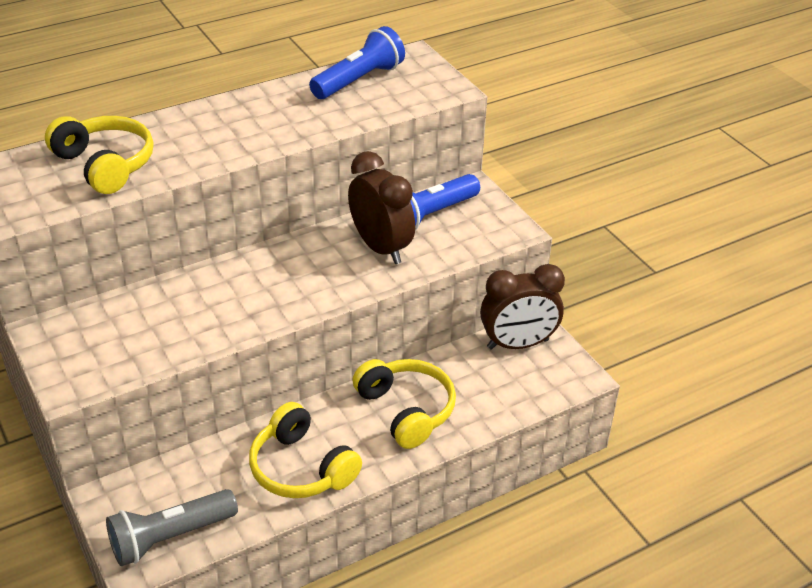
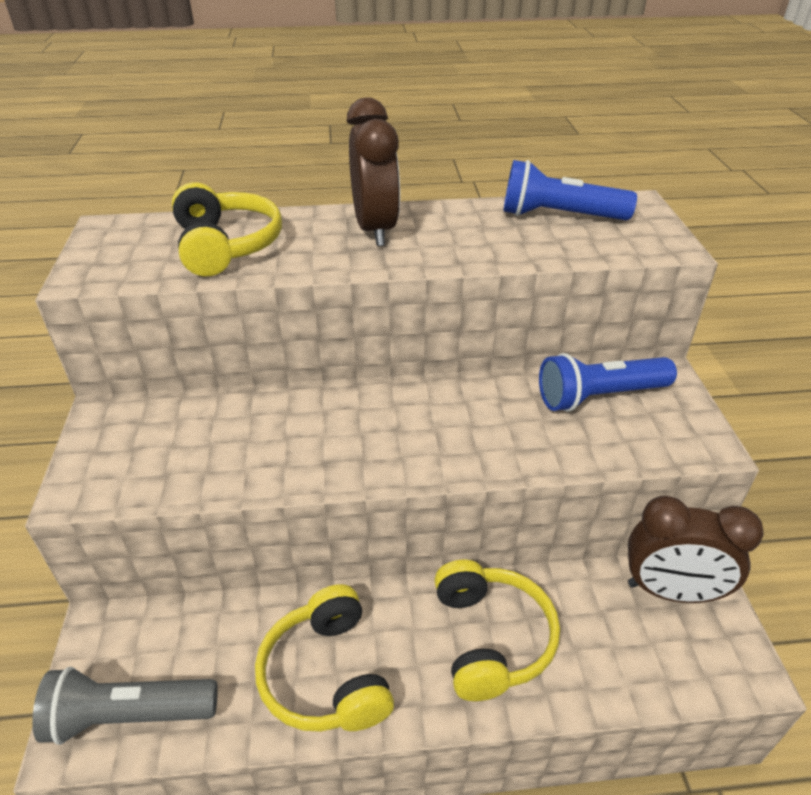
camera: 25 degrees right, 0 degrees up
(359, 80) = (559, 216): blue flashlight -> blue flashlight turned 150 degrees counterclockwise
(380, 248) = (521, 421): brown clock -> brown clock (375, 229)

